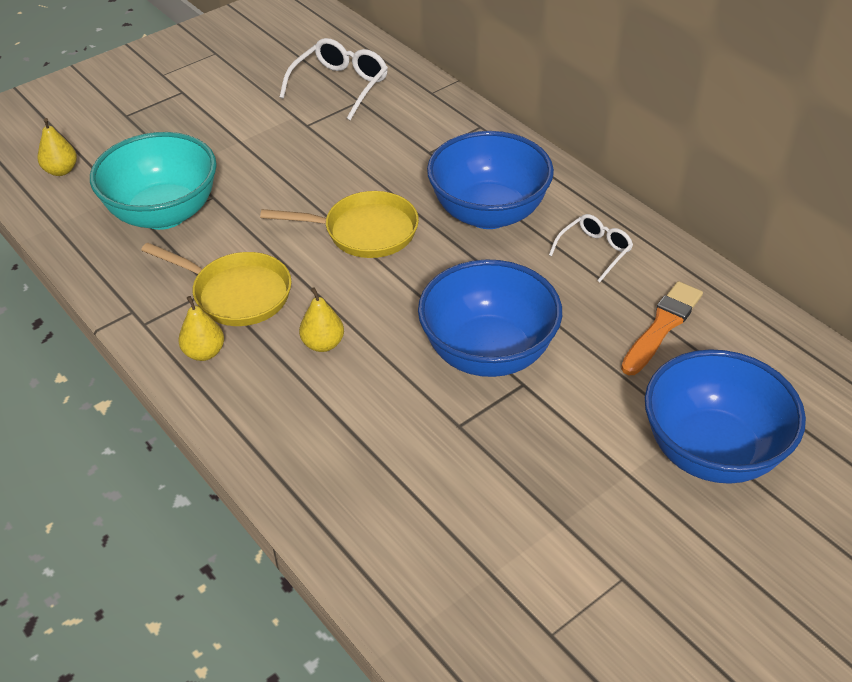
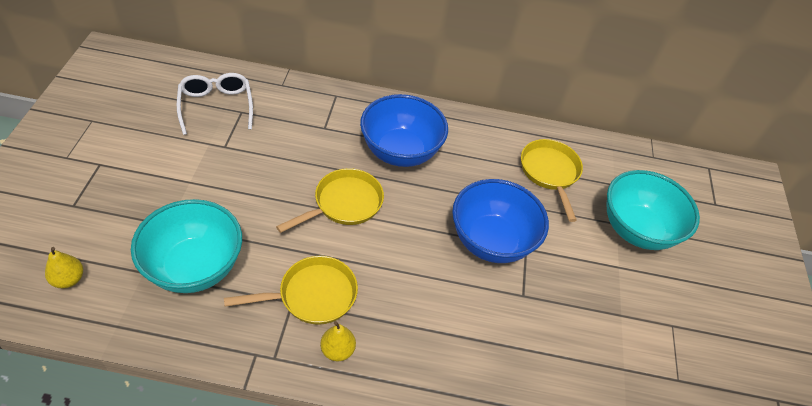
camera: 50 degrees left, 5 degrees up
(323, 344) = (401, 294): yellow pear -> none
(595, 251) = (477, 146): white glasses -> none
(662, 326) = (550, 173): orange brush -> yellow pan
(712, 451) = (636, 230): blue bowl -> turquoise bowl

